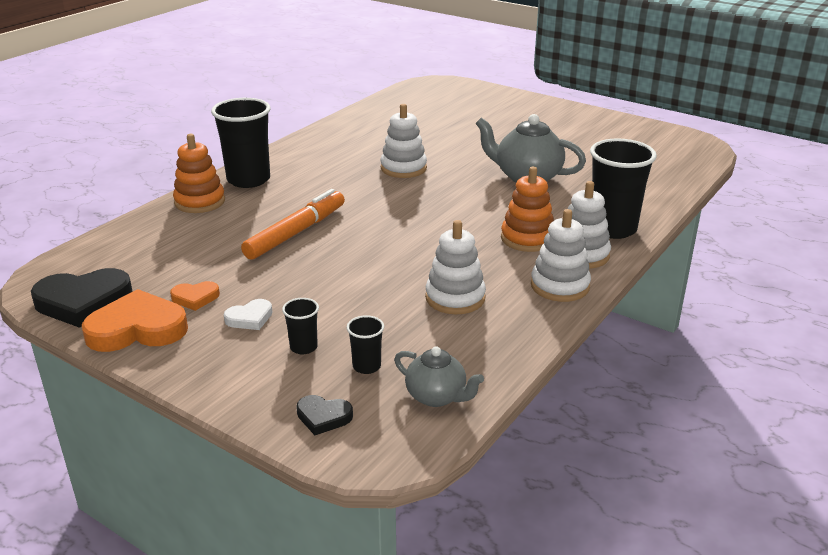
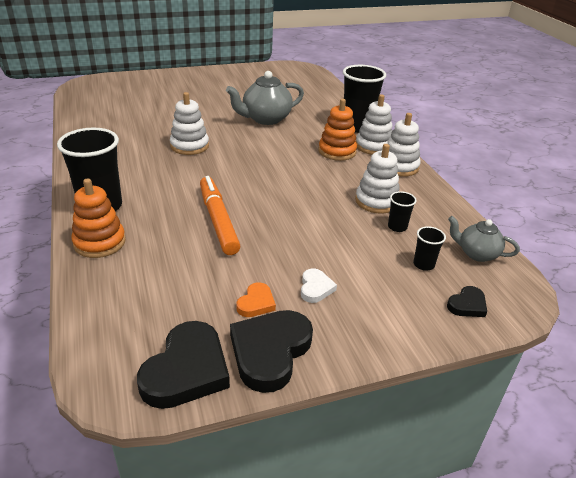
camera: 55 degrees left, 5 degrees up
(137, 329) = (270, 352): orange heart -> black heart
(303, 347) = (378, 280): black cup -> black cup (397, 227)
(437, 396) = (476, 253): grey teapot -> grey teapot turned 135 degrees counterclockwise

